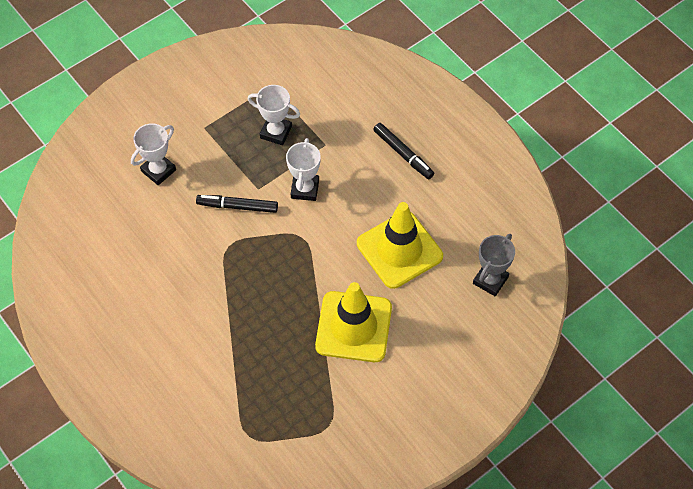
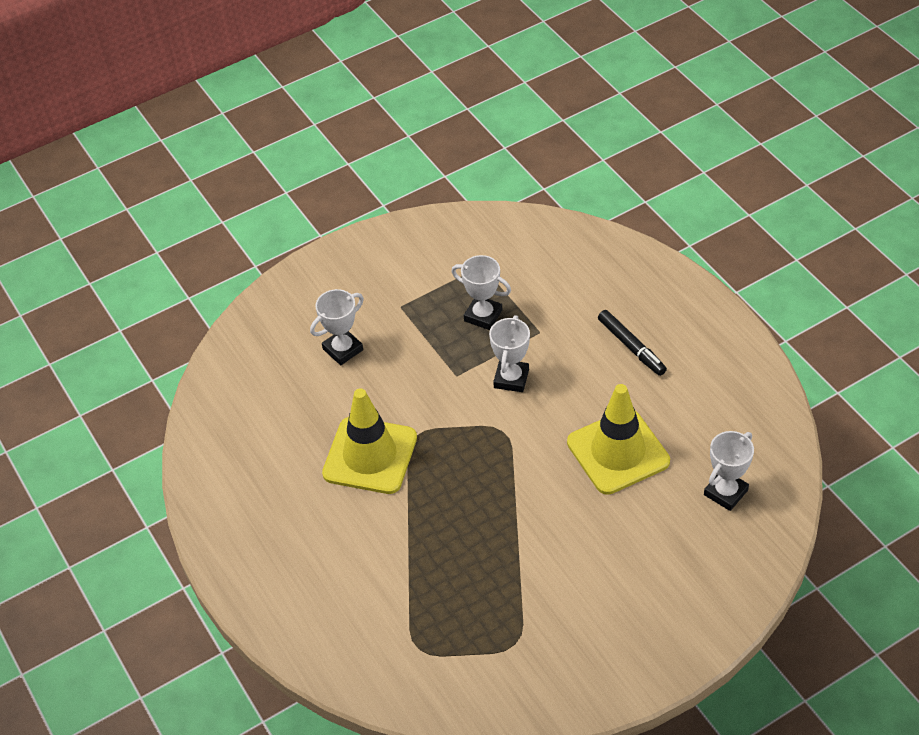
camera: 10 degrees right, 10 degrees down
(237, 206) = (430, 393): black marker -> none
(353, 327) = (555, 534): yellow traffic cone -> yellow traffic cone (370, 455)
(490, 280) = (725, 492): grey trophy -> white trophy

